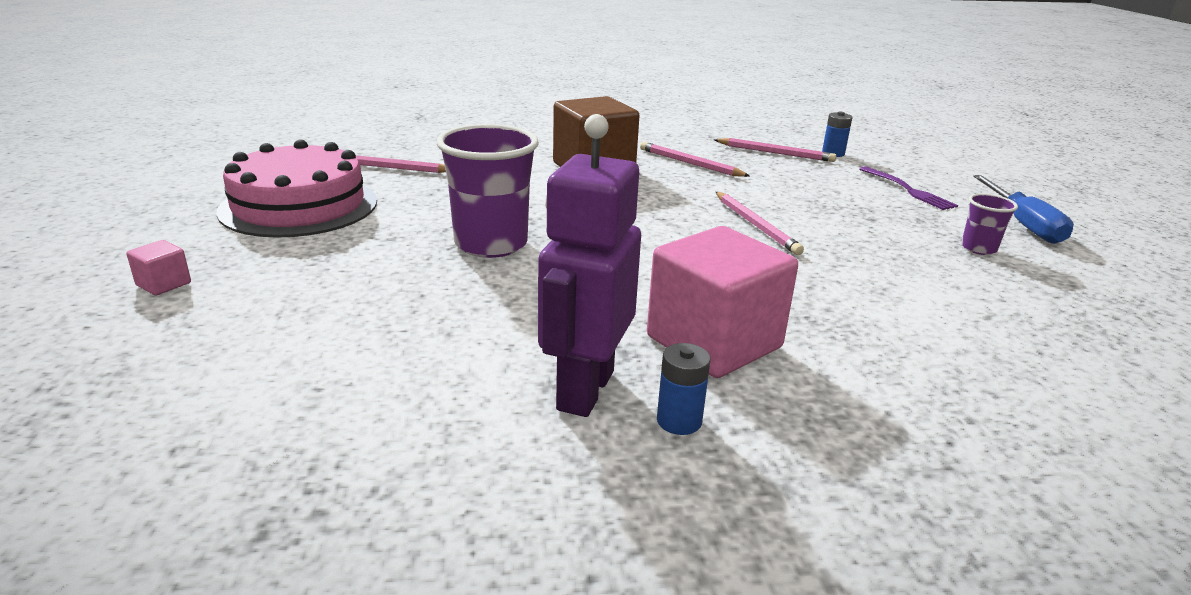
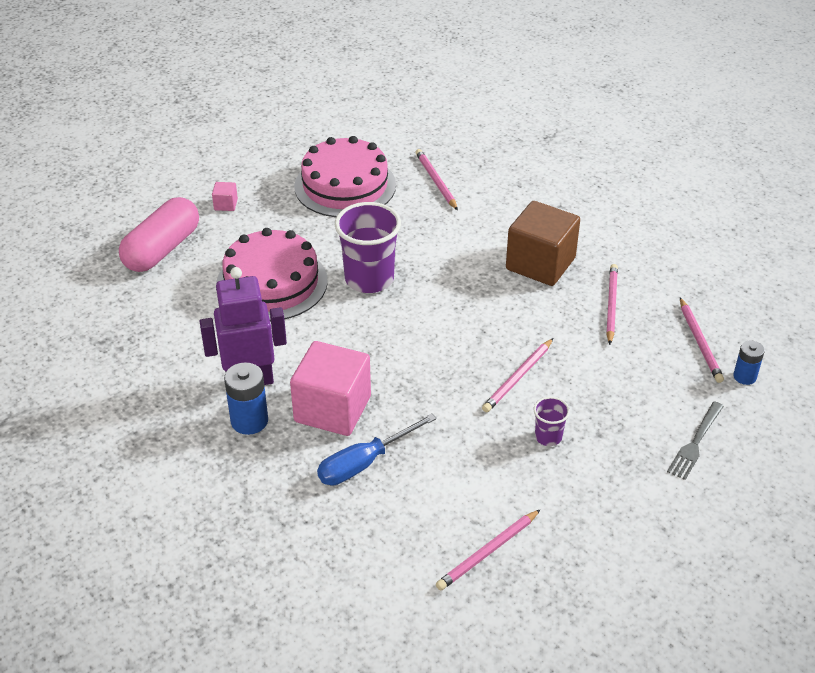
camera: 60 degrees right, 15 degrees up
(145, 370) = (162, 249): none -> pink capsule
(394, 304) = (272, 283): none -> pink cake
(679, 421) = (249, 421): blue battery -> blue battery, size x1.57
(908, 190) = (695, 443): purple fork -> grey fork
(978, 248) = (596, 503): purple cup -> purple cup (548, 437)
(1022, 224) = (685, 525): blue screwdriver -> blue screwdriver (364, 463)
(1047, 324) = (488, 552): none -> pink pencil

